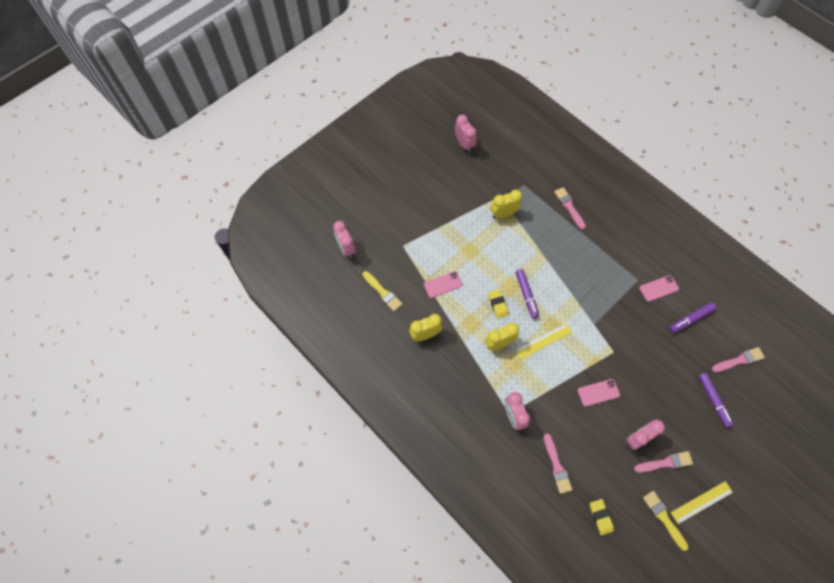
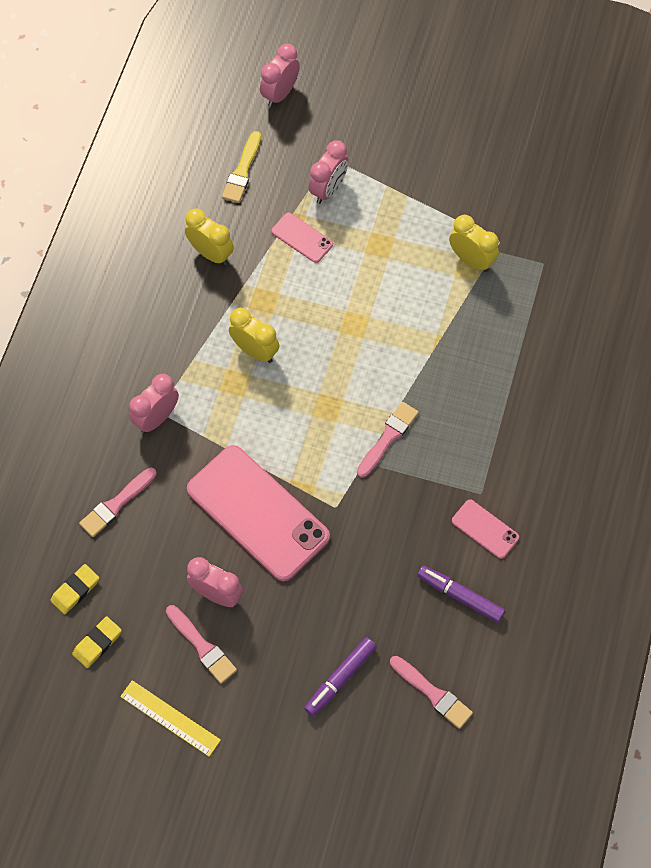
camera: 60 degrees right, 0 degrees up
(464, 144) = (558, 151): pink clock -> pink clock (328, 189)
(498, 304) = (315, 321): yellow eraser -> yellow eraser (97, 643)
(526, 295) = (354, 351): purple marker -> none
(543, 341) = (294, 406): yellow ruler -> none
(569, 207) = (546, 343): pink brush -> pink brush (388, 437)
(598, 392) = (257, 513): pink phone -> pink phone, size x2.22
(663, 518) = (119, 674): yellow brush -> none

